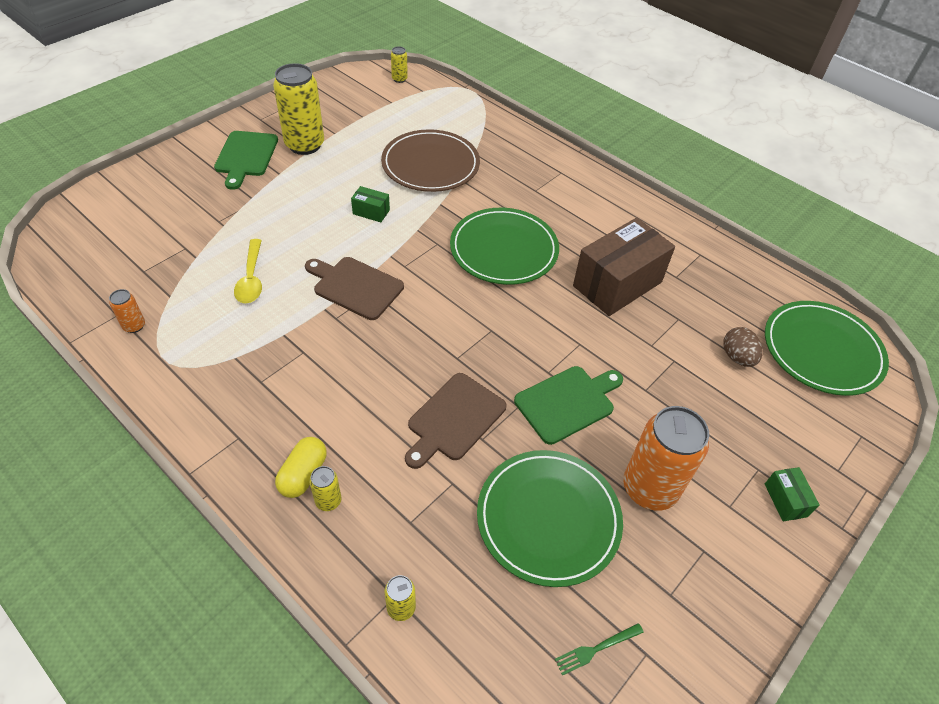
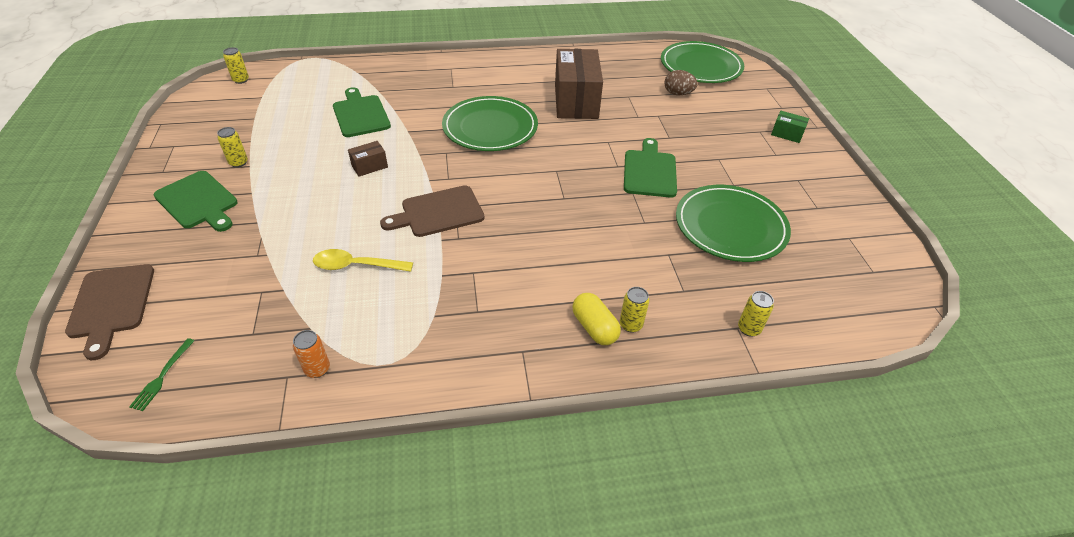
camera: 50 degrees left, 5 degrees down
(251, 279) = (356, 266): yellow spoon -> yellow spoon turned 150 degrees clockwise
(304, 145) = (238, 163): yellow can -> yellow can, size x0.44
(371, 212) = (369, 166): green box -> brown box
(430, 164) = (360, 114): brown plate -> green cutting board
(454, 419) = (616, 226): brown cutting board -> brown cutting board (111, 304)
(596, 649) = (834, 255): green fork -> green fork (162, 376)
(649, 488) = (741, 175): orange can -> none

